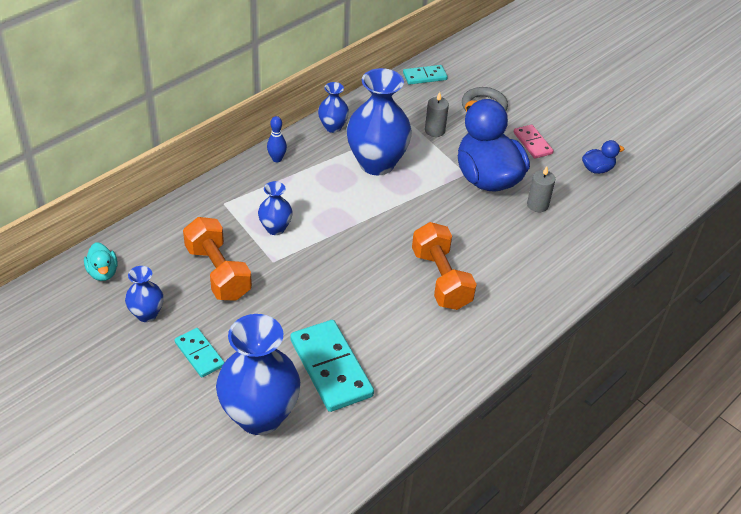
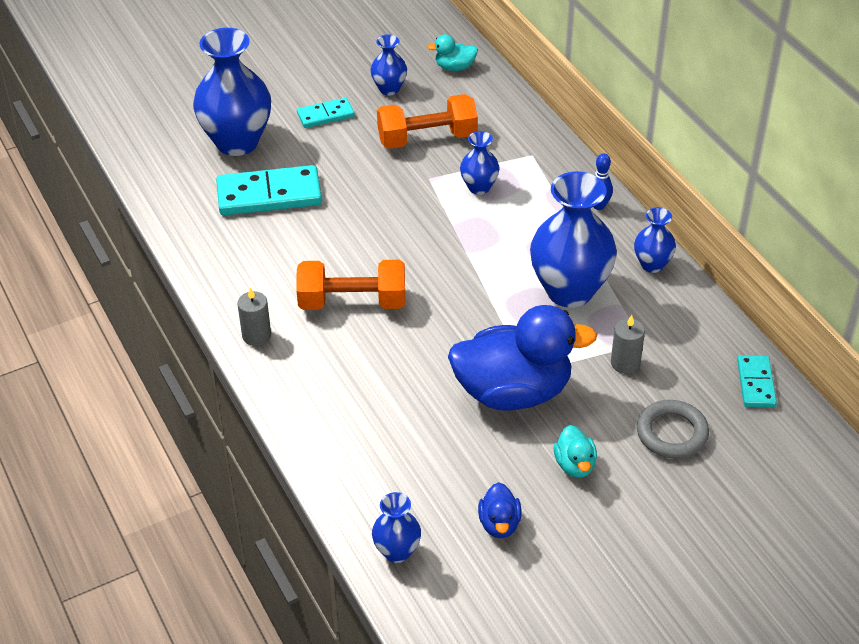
camera: 110 degrees right, 0 degrees up
(532, 143) = (575, 465): pink domino -> turquoise duck
(537, 205) = (446, 429): grey candle -> grey candle (256, 336)
(647, 210) = (397, 551): none -> blue vase

